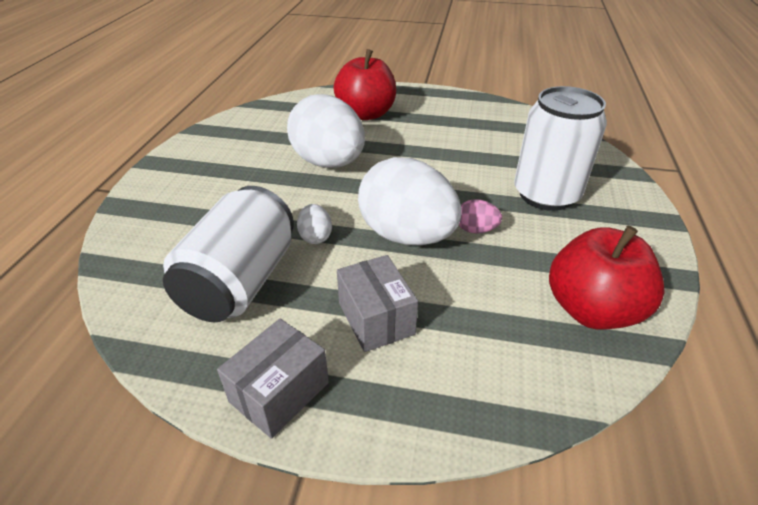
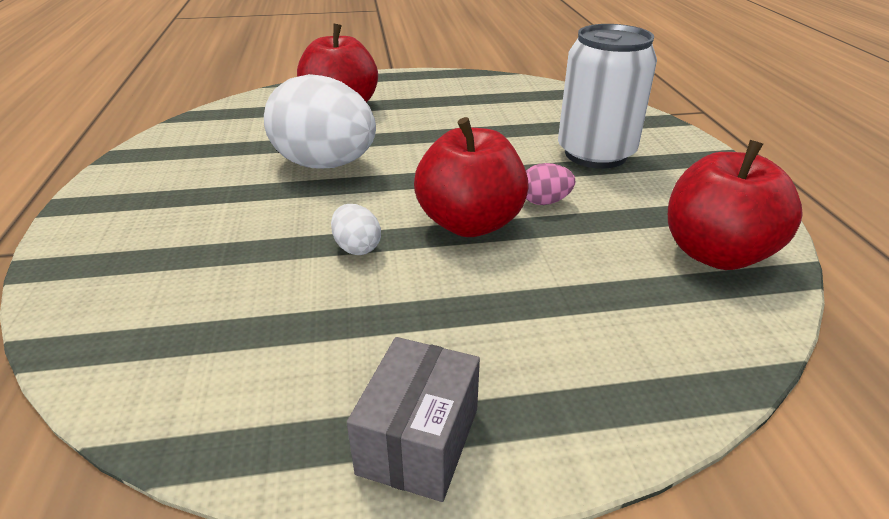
camera: 20 degrees left, 5 degrees down
(240, 282) = (284, 321): white can -> none
(376, 318) = (490, 320): grey box -> none
(407, 235) = (470, 223): white egg -> red apple

